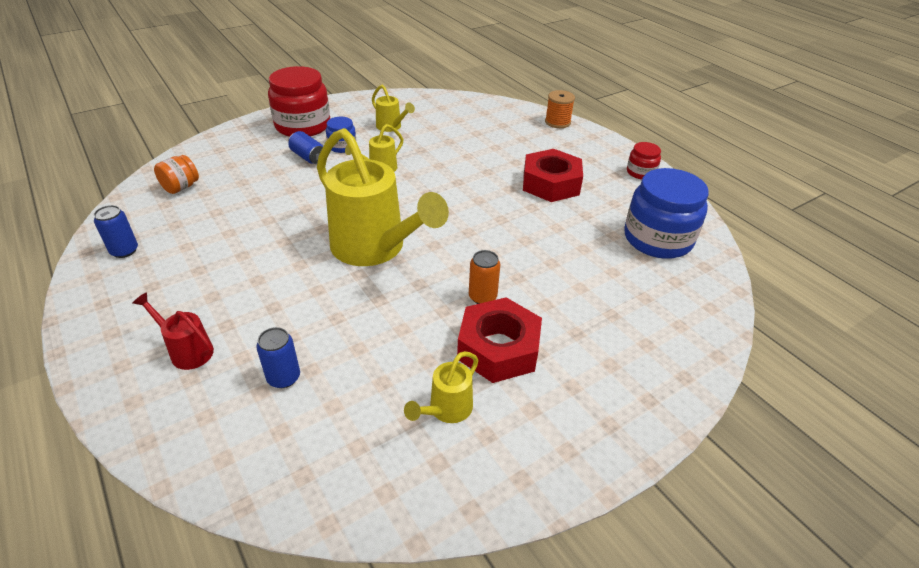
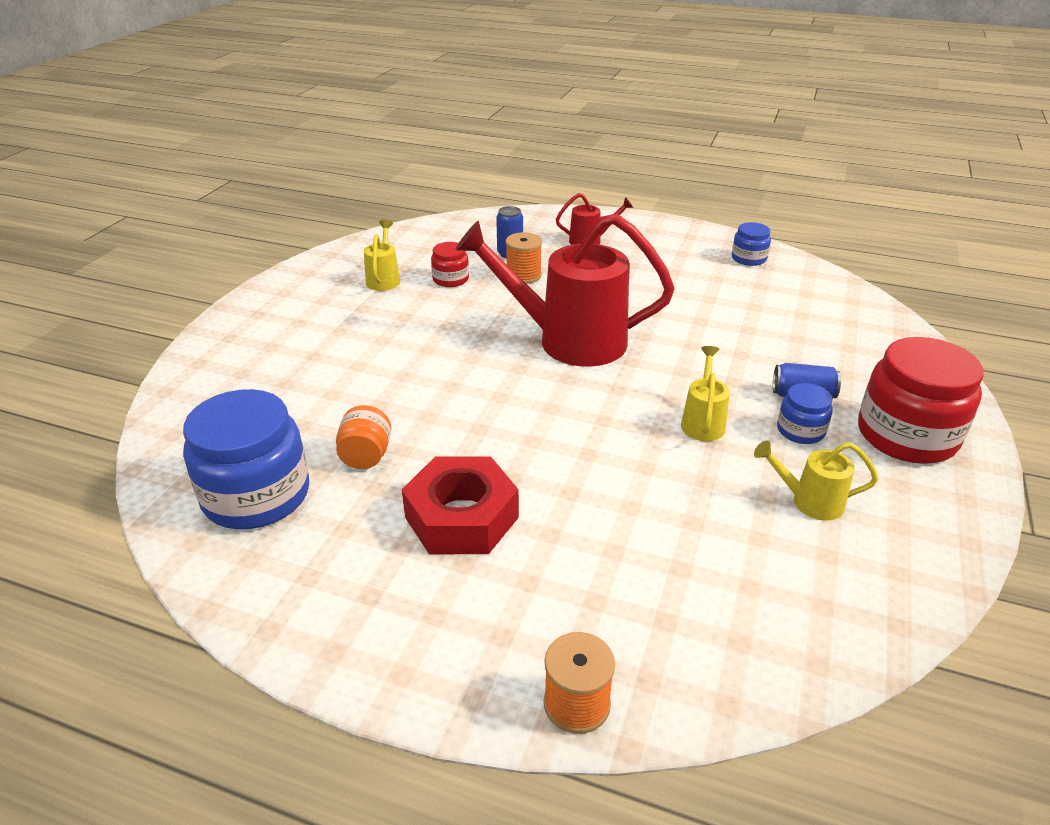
camera: 145 degrees right, 5 degrees down
(124, 251) = (748, 258): blue can -> blue jar
(181, 187) = (830, 309): orange jar -> orange jar (366, 456)
(314, 335) = (523, 275): none -> orange spool
(374, 248) = (569, 341): yellow watering can -> red watering can
(482, 297) = (423, 346): orange can -> none
(498, 348) = (376, 320): red nut -> none
(641, 172) = (324, 629): red jar -> red jar (450, 279)

